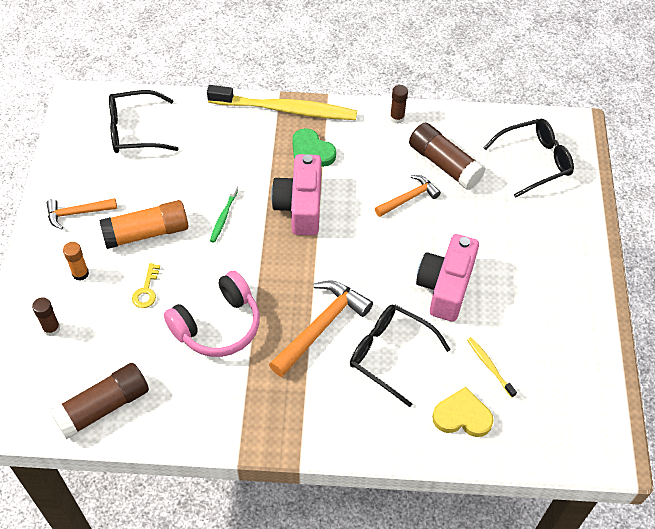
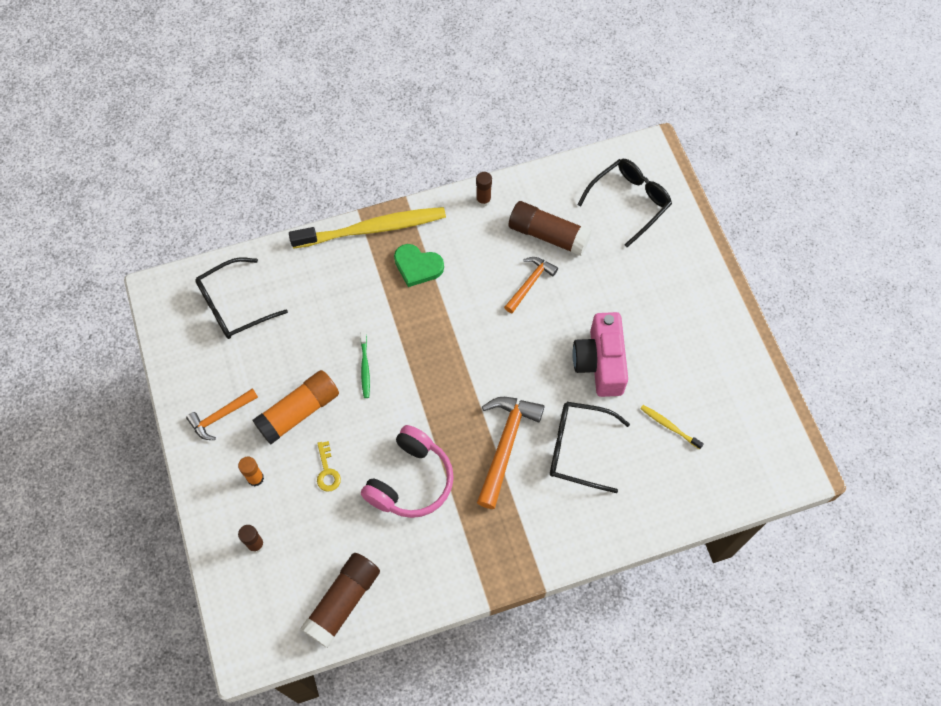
camera: 20 degrees left, 10 degrees up
(300, 206) = (432, 329): pink camera -> none
(462, 416) = (664, 483): yellow heart -> none

